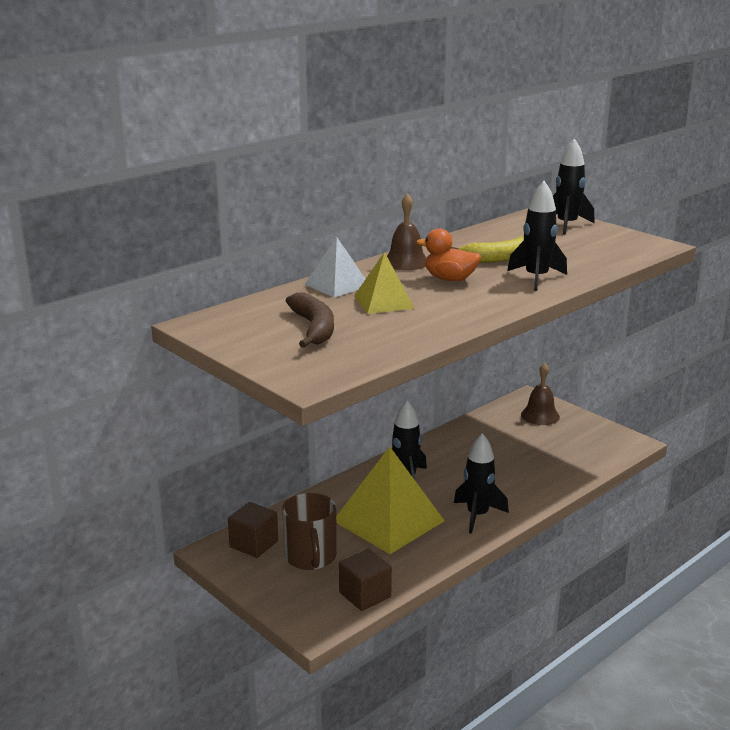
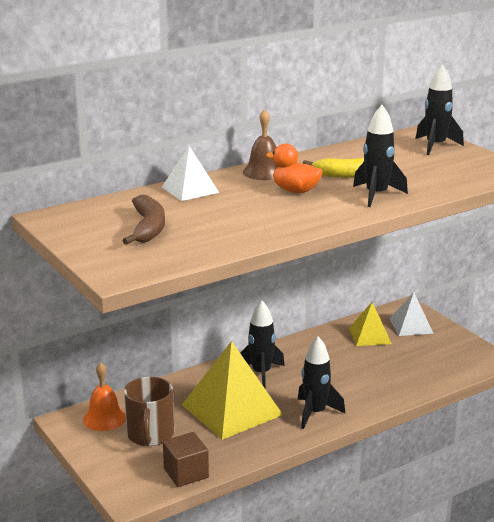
camera: 10 degrees right, 0 degrees up
(254, 544) = (104, 418): brown cube -> orange bell
(384, 302) = (223, 208): yellow pyramid -> yellow pyramid (370, 336)
(540, 415) = (411, 326): brown bell -> white pyramid

